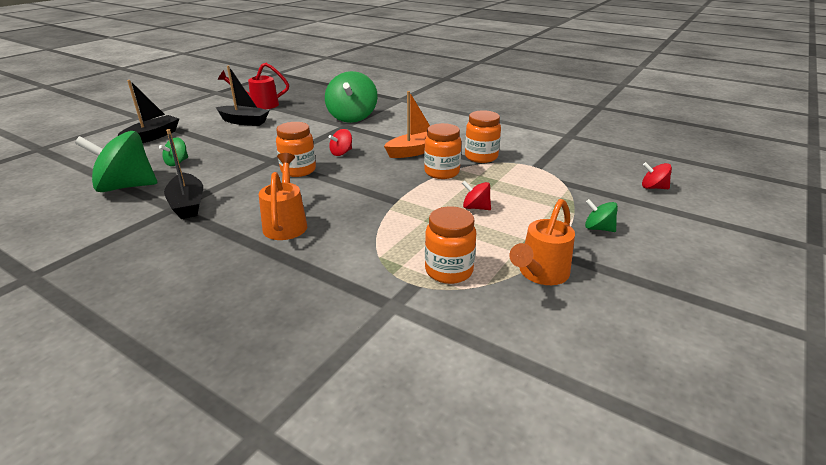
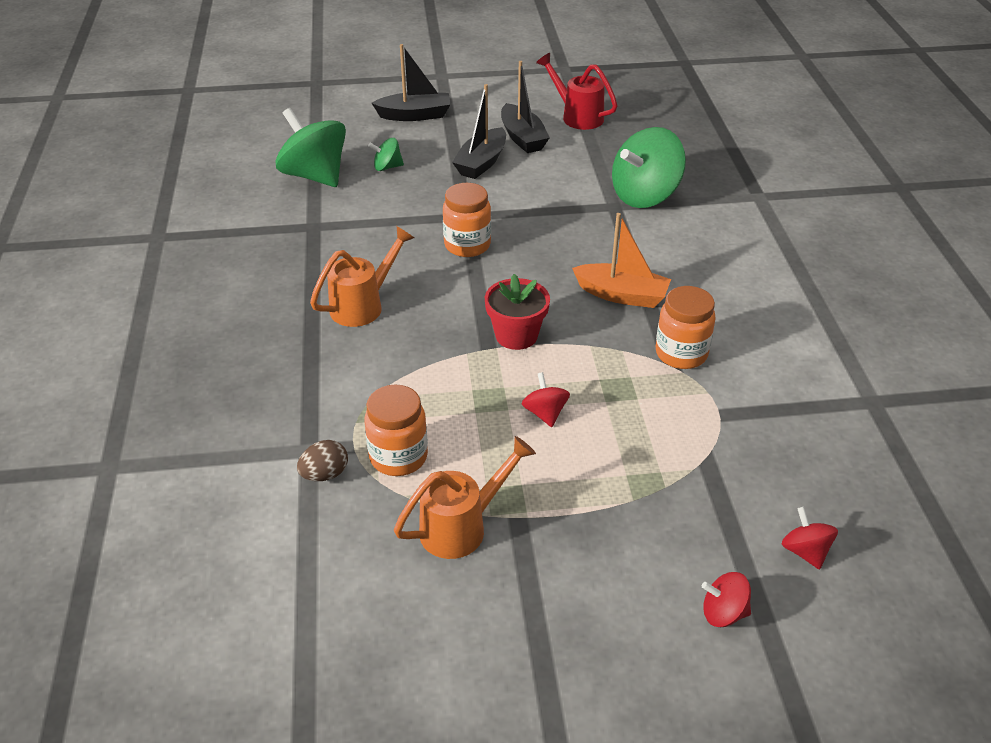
camera: 50 degrees right, 10 degrees up
(187, 204) = (328, 229): black boat -> black boat (481, 163)
(341, 153) = (543, 247): red spinning top -> red spinning top (723, 613)
(399, 189) = (516, 335): none -> red flower pot
(427, 309) = (325, 474): none -> brown egg
(442, 172) = (596, 344): orange jar -> none
(540, 274) = (462, 527): orange watering can -> orange watering can turned 150 degrees clockwise
(598, 228) = (617, 536): green spinning top -> none

